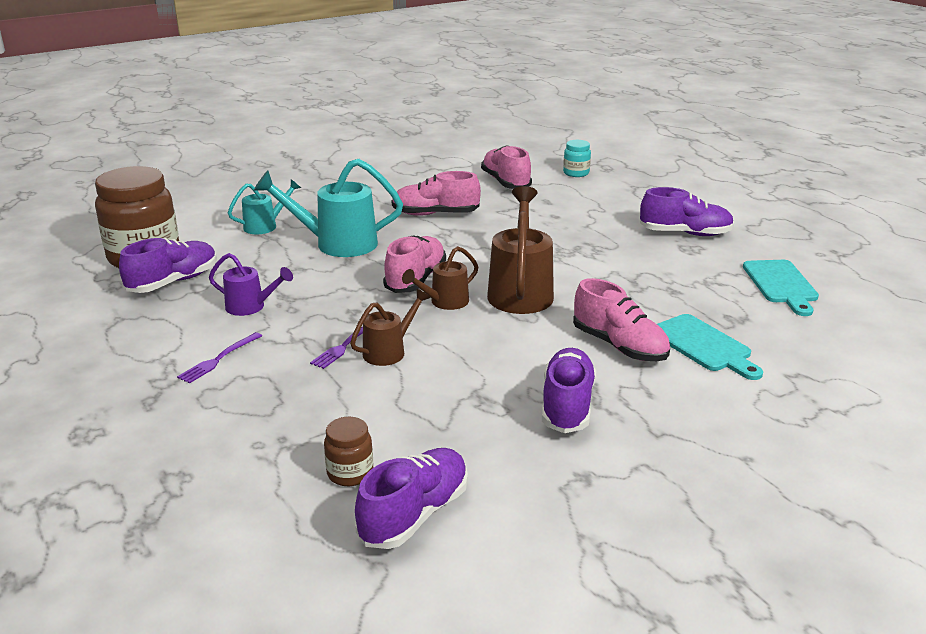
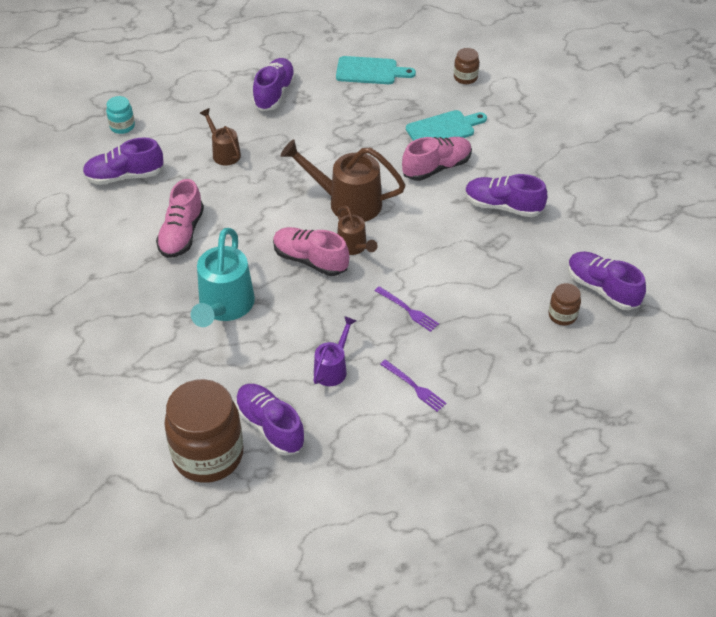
camera: 80 degrees left, 20 degrees up
(265, 226) = (164, 360): turquoise watering can -> none
(389, 351) = (421, 286): brown watering can -> brown watering can (224, 153)
(506, 182) = (124, 176): pink shoe -> purple shoe
(837, 355) = (465, 77): none -> brown jar

